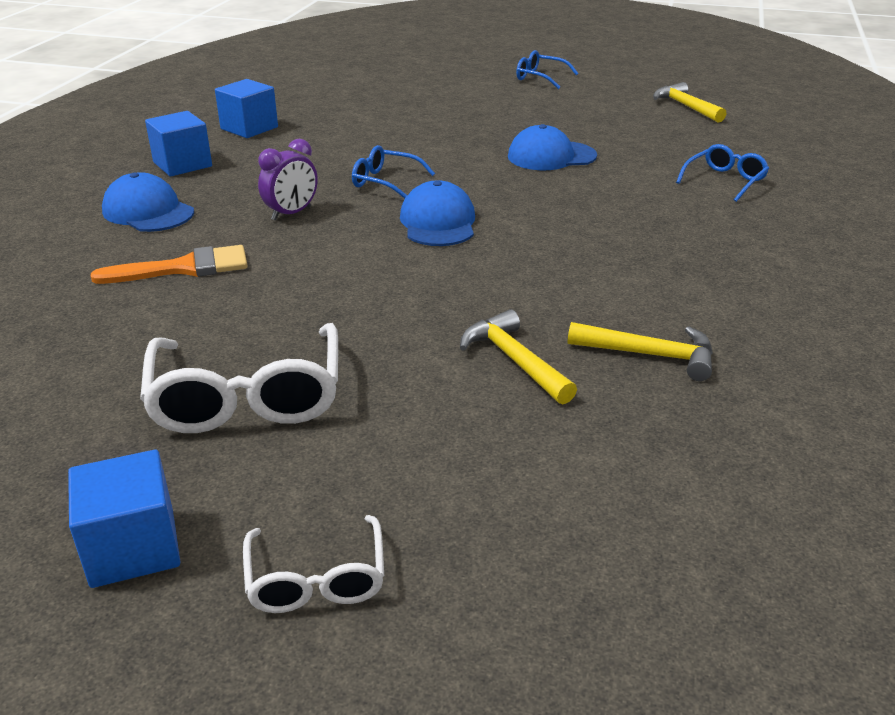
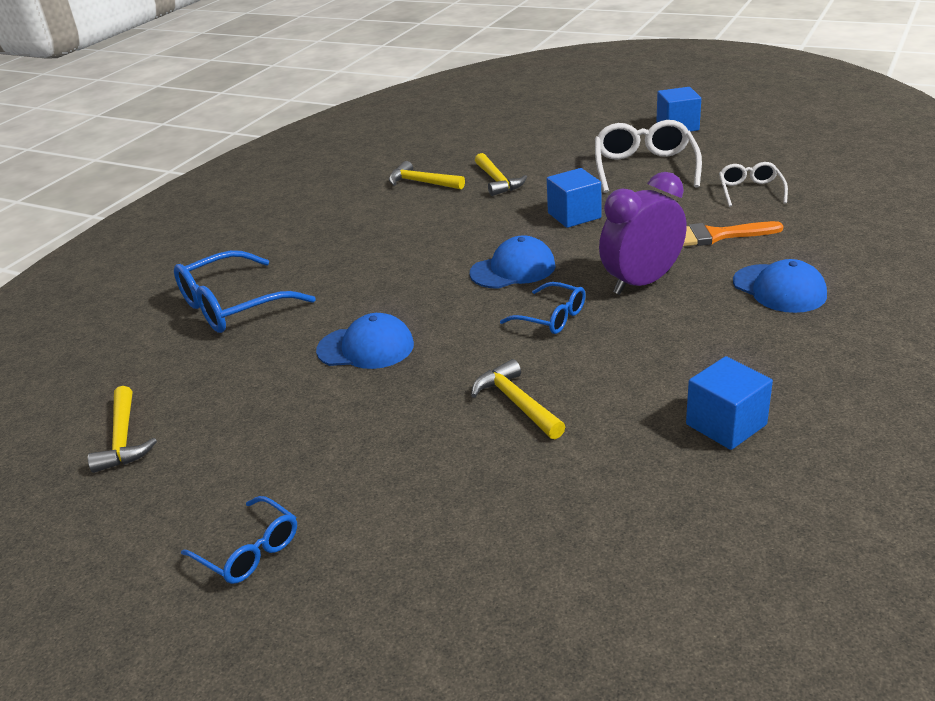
camera: 165 degrees left, 0 degrees up
(182, 164) = (781, 354): blue cube -> blue cube (574, 215)
(291, 213) = (641, 282): purple clock -> purple clock, size x1.67
(316, 579) = (603, 121): white glasses -> white glasses (750, 191)
(403, 132) = (517, 403): none -> yellow hammer
(438, 222) = (513, 269): blue cap -> blue cap turned 120 degrees counterclockwise
(725, 181) = (232, 306): blue glasses -> blue glasses, size x1.75

